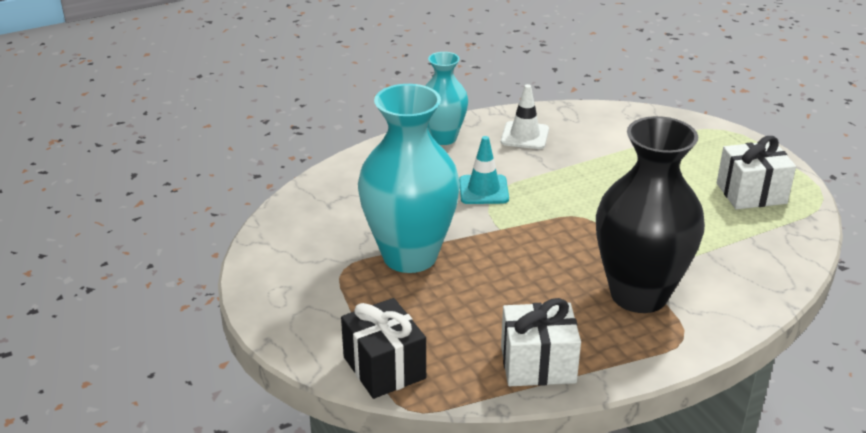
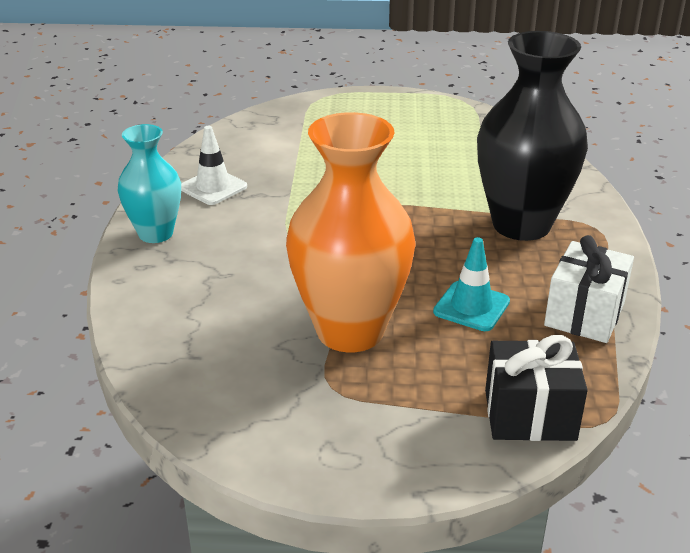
camera: 60 degrees left, 0 degrees up
(410, 256) = (350, 331): turquoise vase -> orange vase
(483, 190) = (280, 244): turquoise traffic cone -> turquoise traffic cone (471, 307)
(751, 193) = (426, 122): white gift -> none

